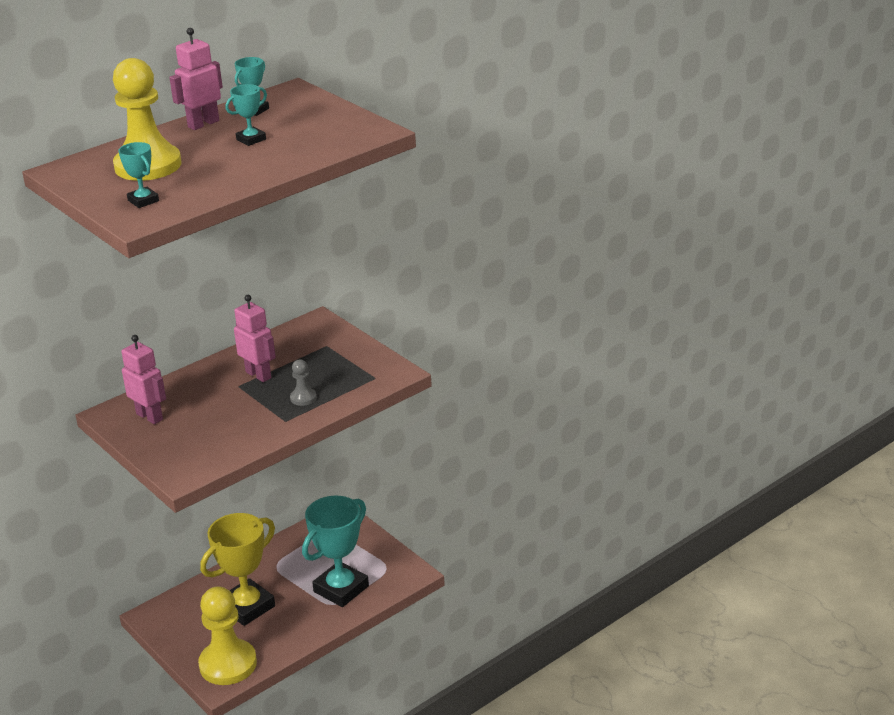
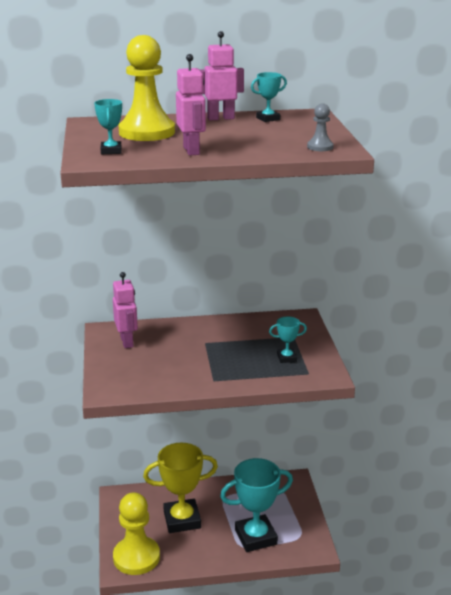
camera: 30 degrees right, 5 degrees down
(251, 139) = (240, 134): turquoise trophy -> turquoise trophy (286, 358)
(259, 375) = (226, 340): pink robot -> pink robot (192, 151)
(303, 398) = (241, 368): grey pawn -> grey pawn (320, 147)

